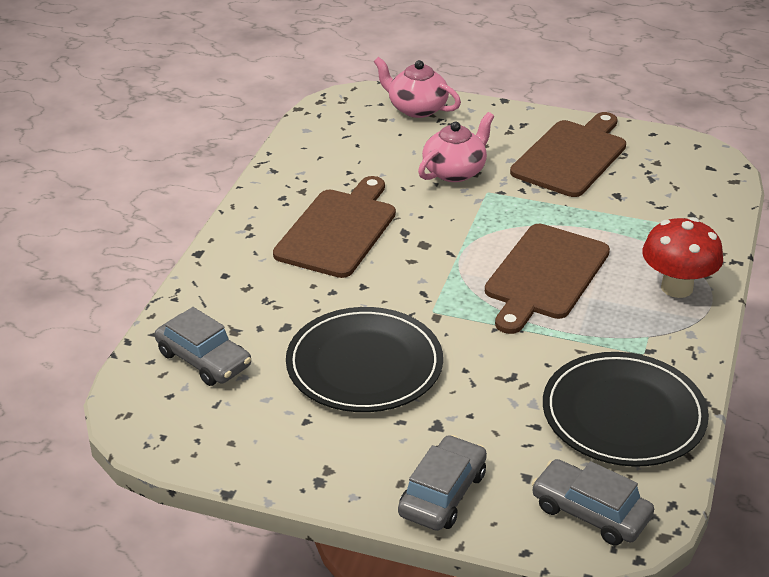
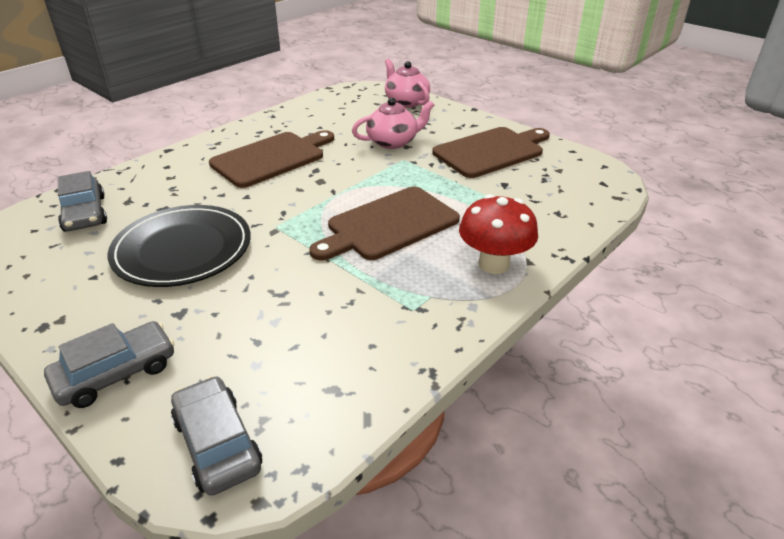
camera: 25 degrees right, 0 degrees up
(623, 414) = (343, 358): black plate -> none

